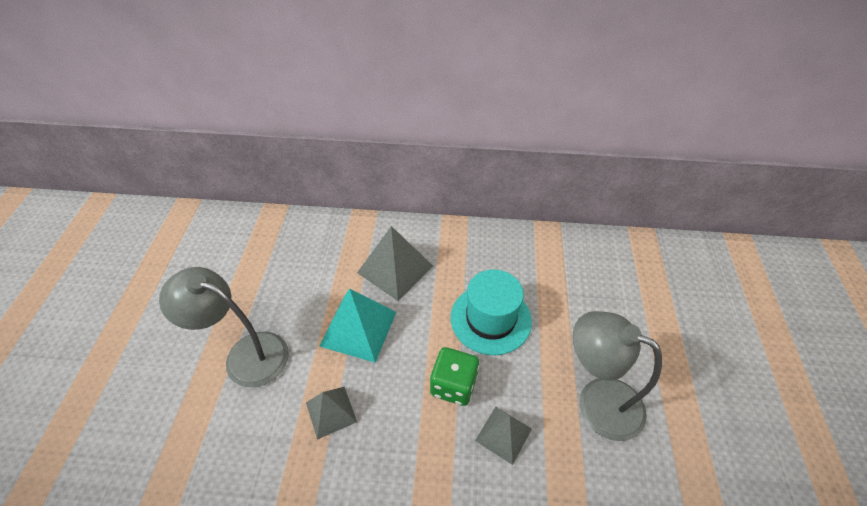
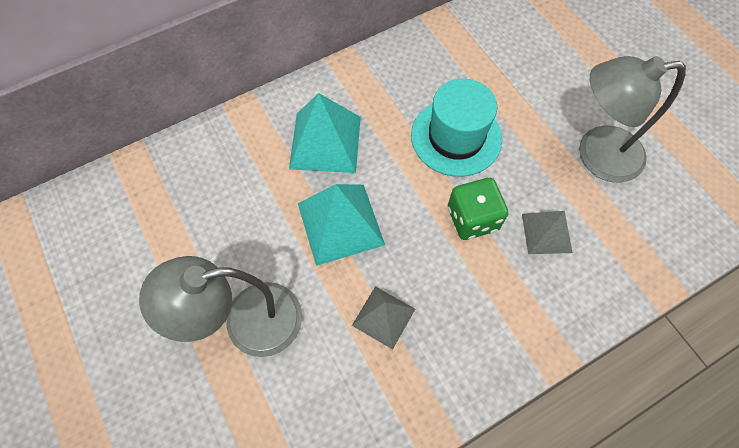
camera: 35 degrees left, 15 degrees up
(395, 269) = (325, 142): grey pyramid -> turquoise pyramid

